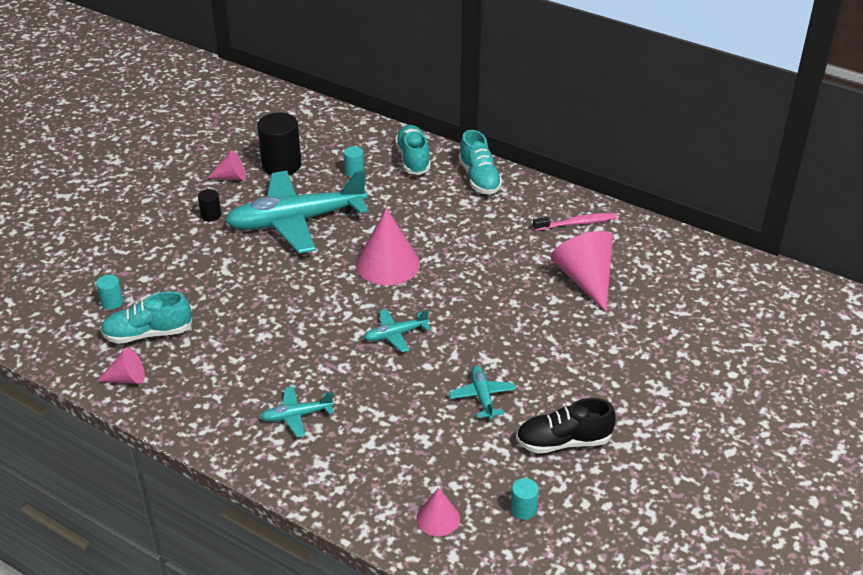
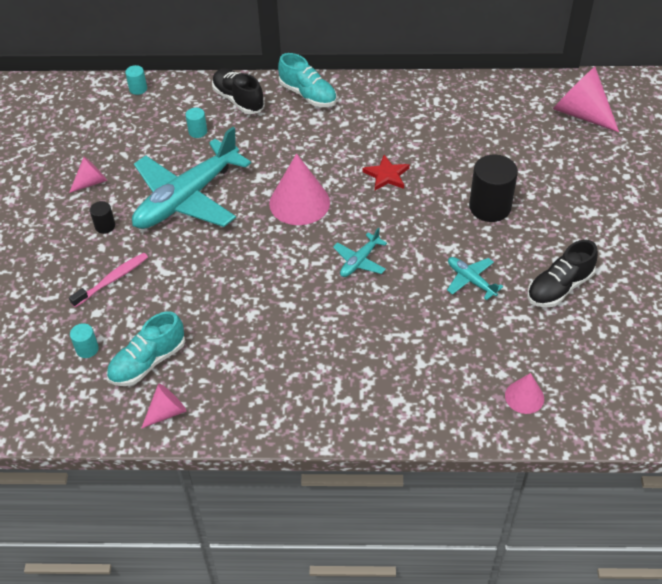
camera: 30 degrees left, 10 degrees up
(281, 165) = (127, 152): black cylinder -> black cylinder (490, 207)
(296, 416) = (342, 370): turquoise plane -> none
(413, 159) = (238, 100): turquoise shoe -> black shoe
(488, 274) = (386, 175): none -> red star
(523, 509) = (577, 356): turquoise cylinder -> turquoise cylinder (138, 89)
(576, 223) = (416, 102): pink toothbrush -> pink toothbrush (112, 280)
(585, 279) = (463, 147): pink cone -> pink cone (580, 113)

